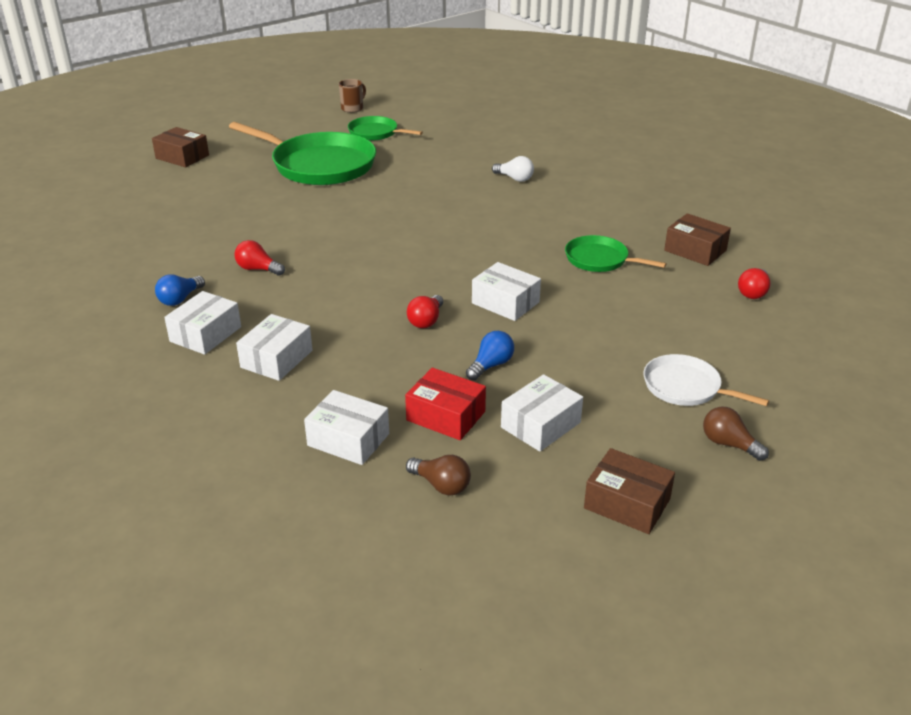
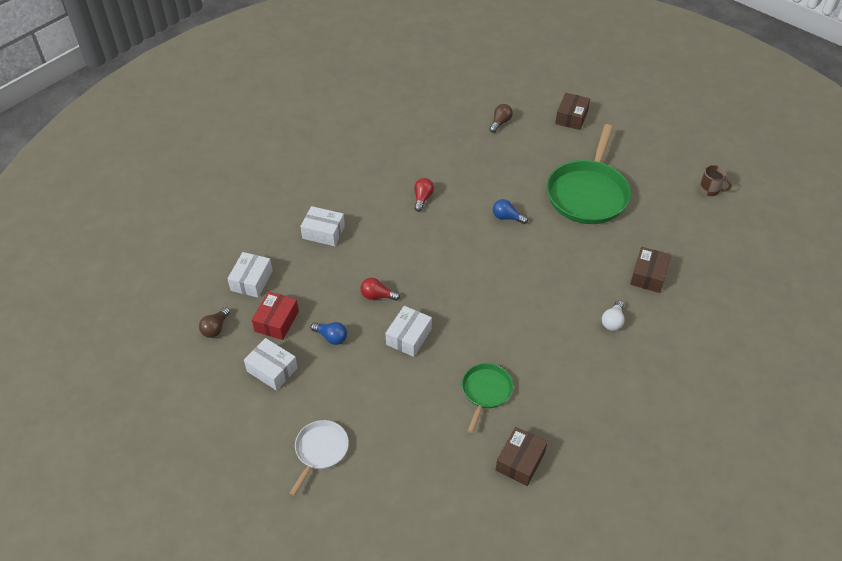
camera: 80 degrees right, 15 degrees up
(180, 299) = (379, 173): blue light bulb -> blue light bulb (507, 217)
(205, 334) = (344, 195): white box -> none
(375, 133) = (664, 215): green pan -> none
(627, 503) = (203, 418): brown box -> brown box (648, 275)
(729, 444) = (261, 475): brown light bulb -> brown light bulb (500, 123)
(753, 292) = (459, 503): red light bulb -> none

